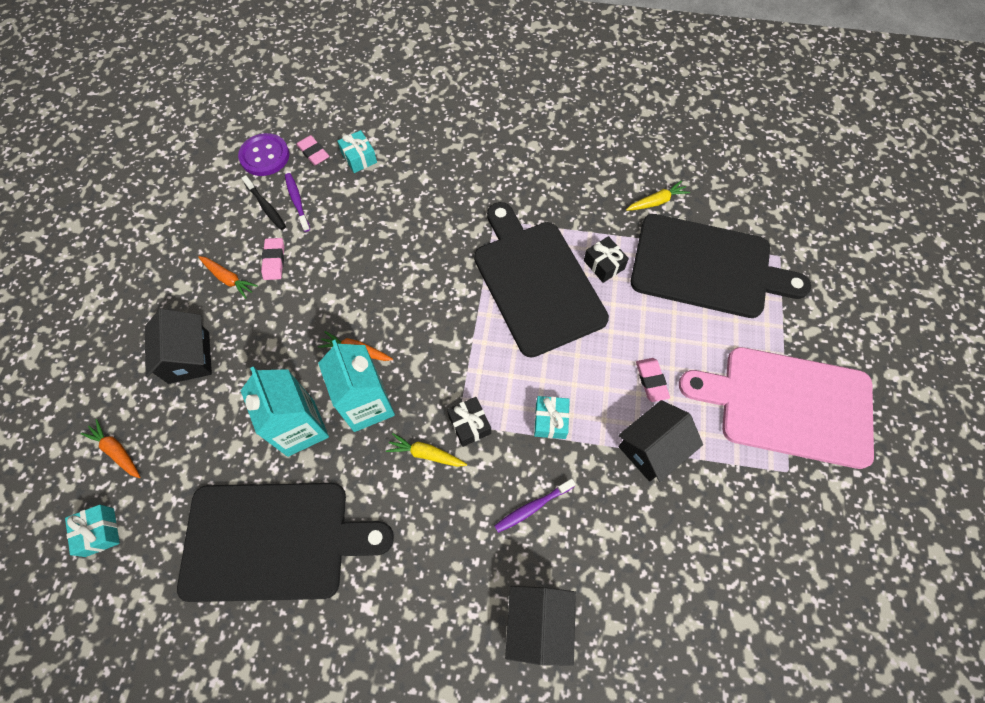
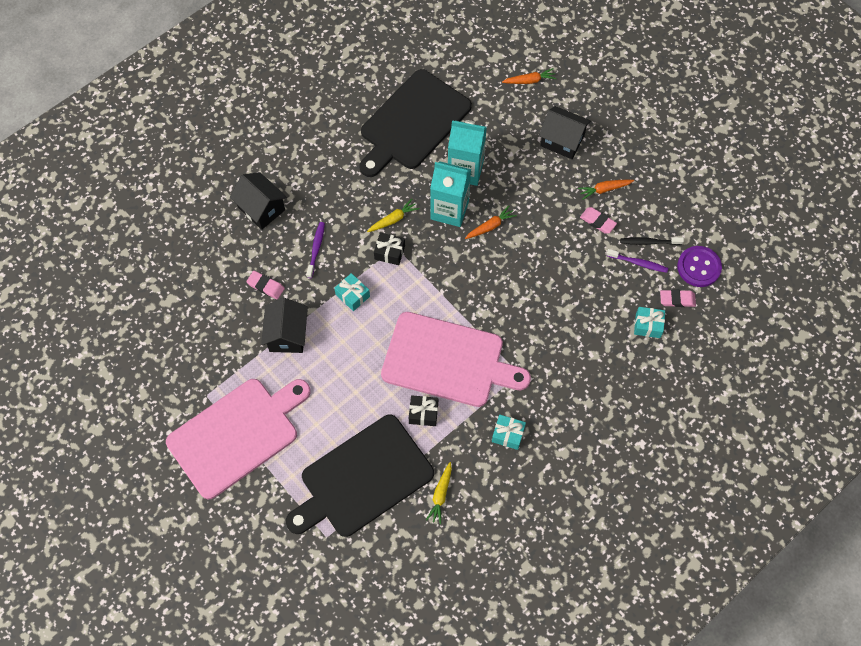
camera: 130 degrees right, 0 degrees up
(100, 532) = (488, 54): turquoise gift -> turquoise gift (508, 434)
(536, 282) = (448, 361): black cutting board -> pink cutting board
(651, 381) = (323, 370): pink eraser -> pink eraser (266, 286)

